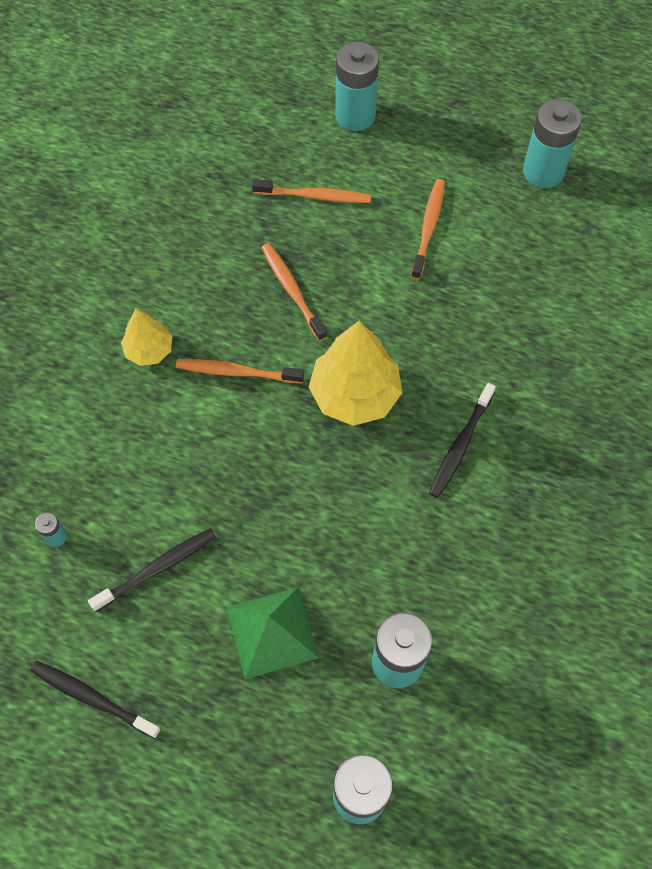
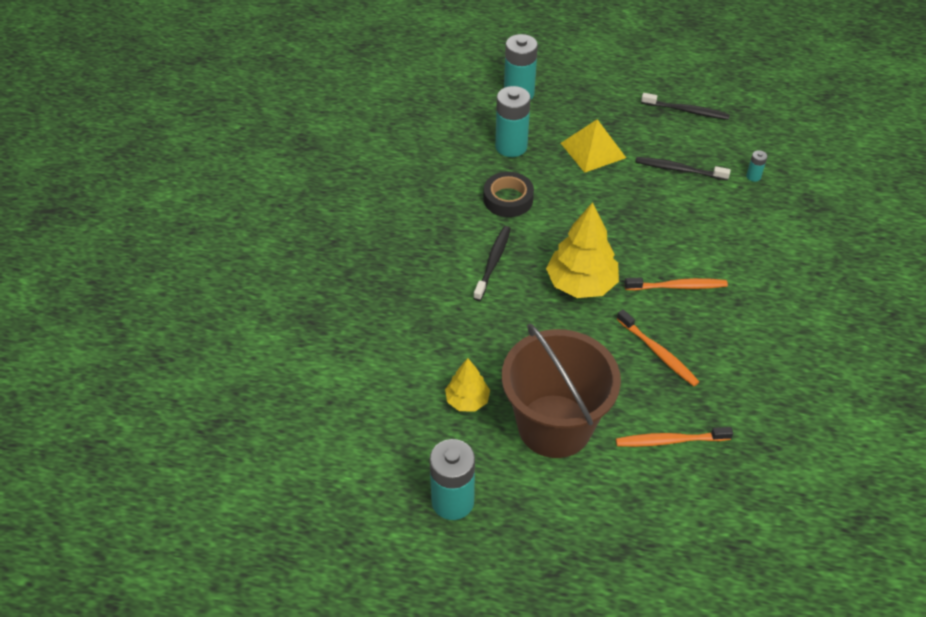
camera: 170 degrees right, 15 degrees down
(149, 350) = (753, 292): yellow tree -> yellow tree (467, 400)
(157, 568) = (679, 169): black toothbrush -> black toothbrush turned 60 degrees clockwise
(272, 632) = (593, 150): green pyramid -> yellow pyramid
(355, 115) = (659, 537): turquoise battery -> none
(421, 552) = (508, 199): none -> black tape
(428, 228) = (554, 426): orange toothbrush -> brown bucket

